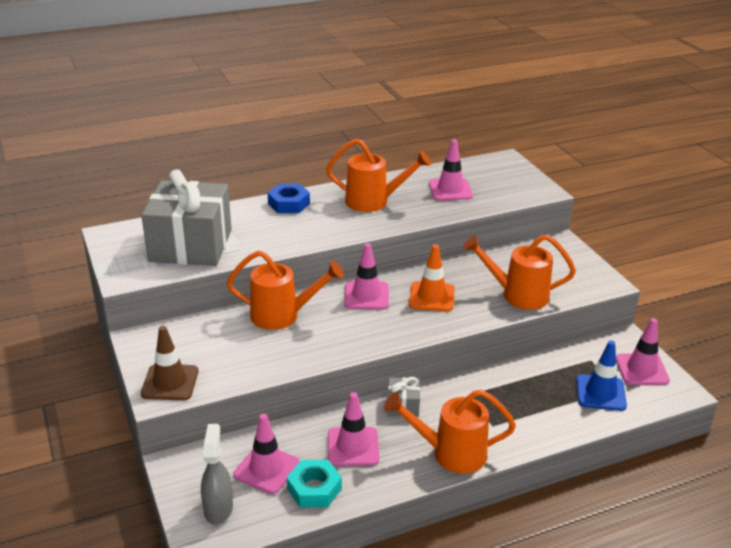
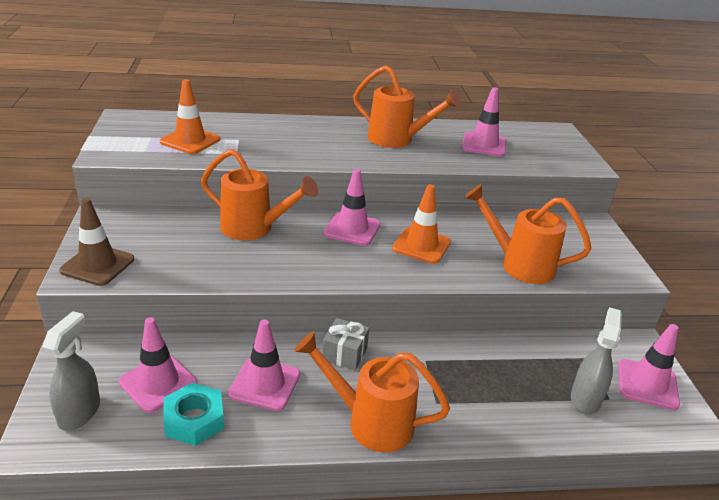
camera: 15 degrees right, 0 degrees up
(191, 245) = (190, 141): grey gift -> orange traffic cone
(289, 204) = (310, 126): blue nut -> none
(600, 393) = (585, 399): blue traffic cone -> grey spray bottle

